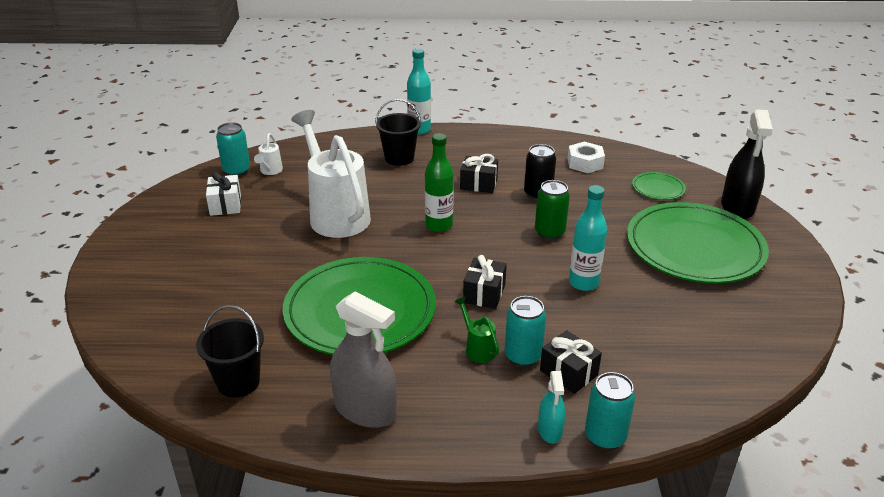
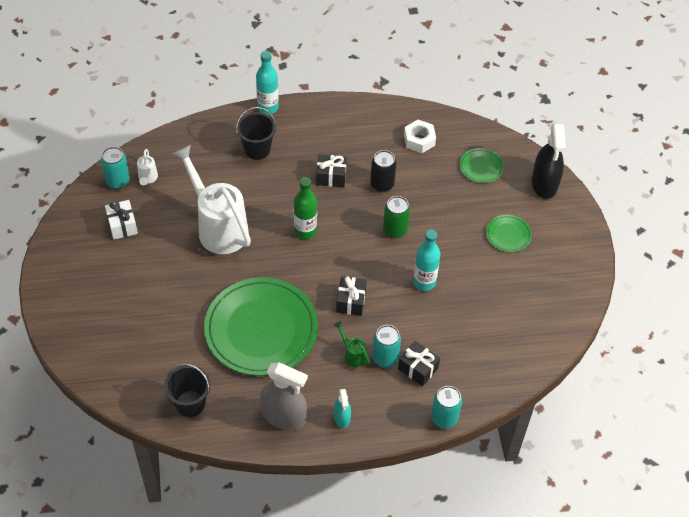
camera: 10 degrees left, 20 degrees up
(550, 430) = (408, 417): turquoise spray bottle -> turquoise spray bottle (342, 417)
(694, 247) = (508, 235): green plate -> green plate, size x0.43

